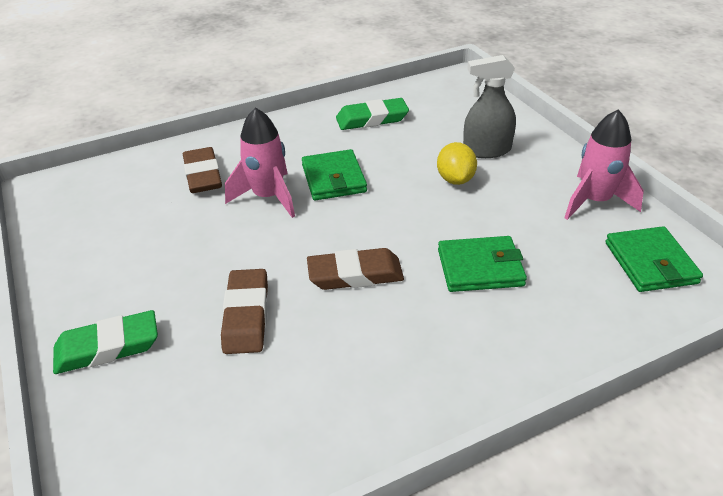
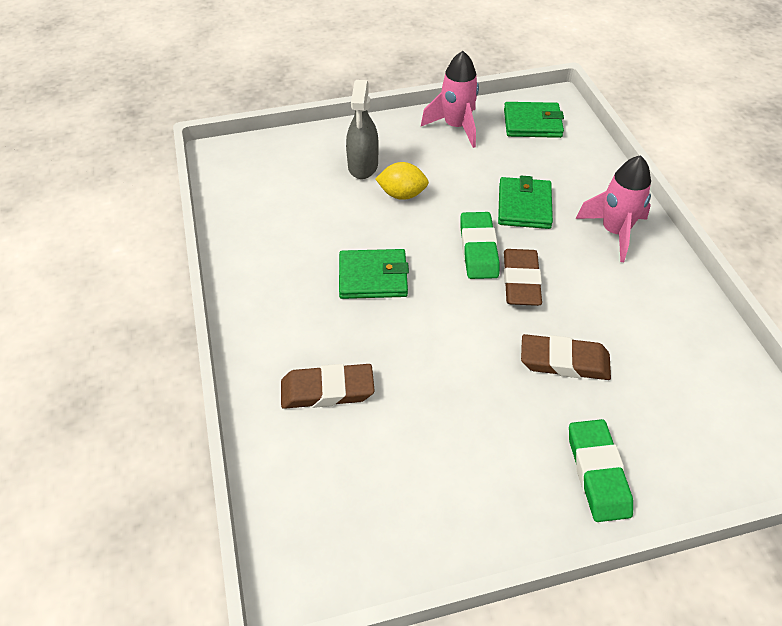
camera: 80 degrees left, 10 degrees up
(268, 197) = (389, 333): pink rocket -> pink rocket (614, 232)
(372, 119) = (271, 232): green eraser -> green eraser (478, 249)

